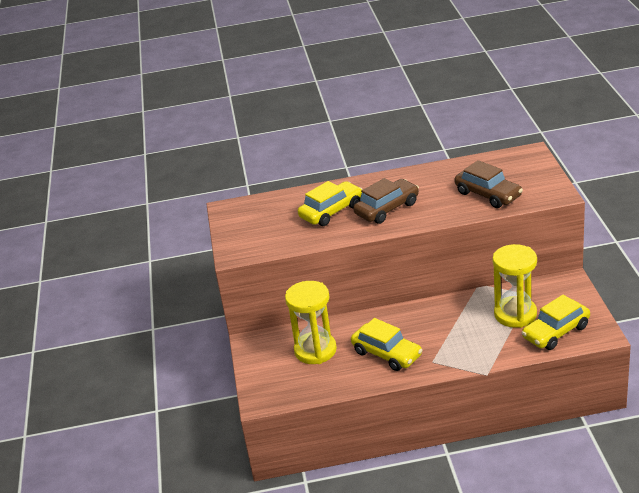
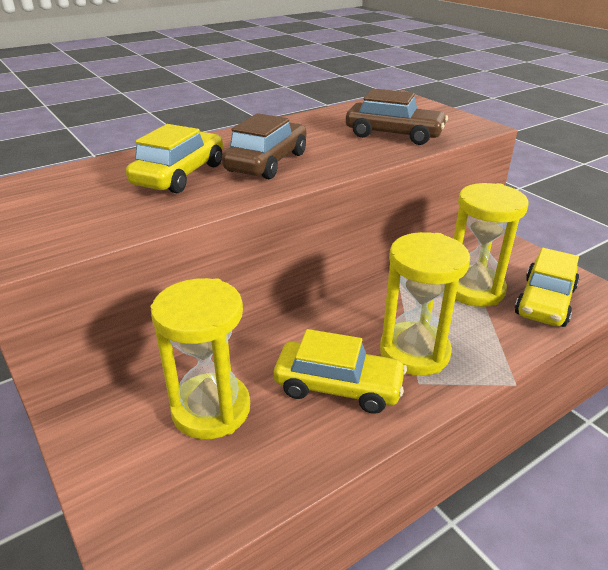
camera: 30 degrees left, 0 degrees up
(443, 345) = (414, 352): none -> yellow hourglass

